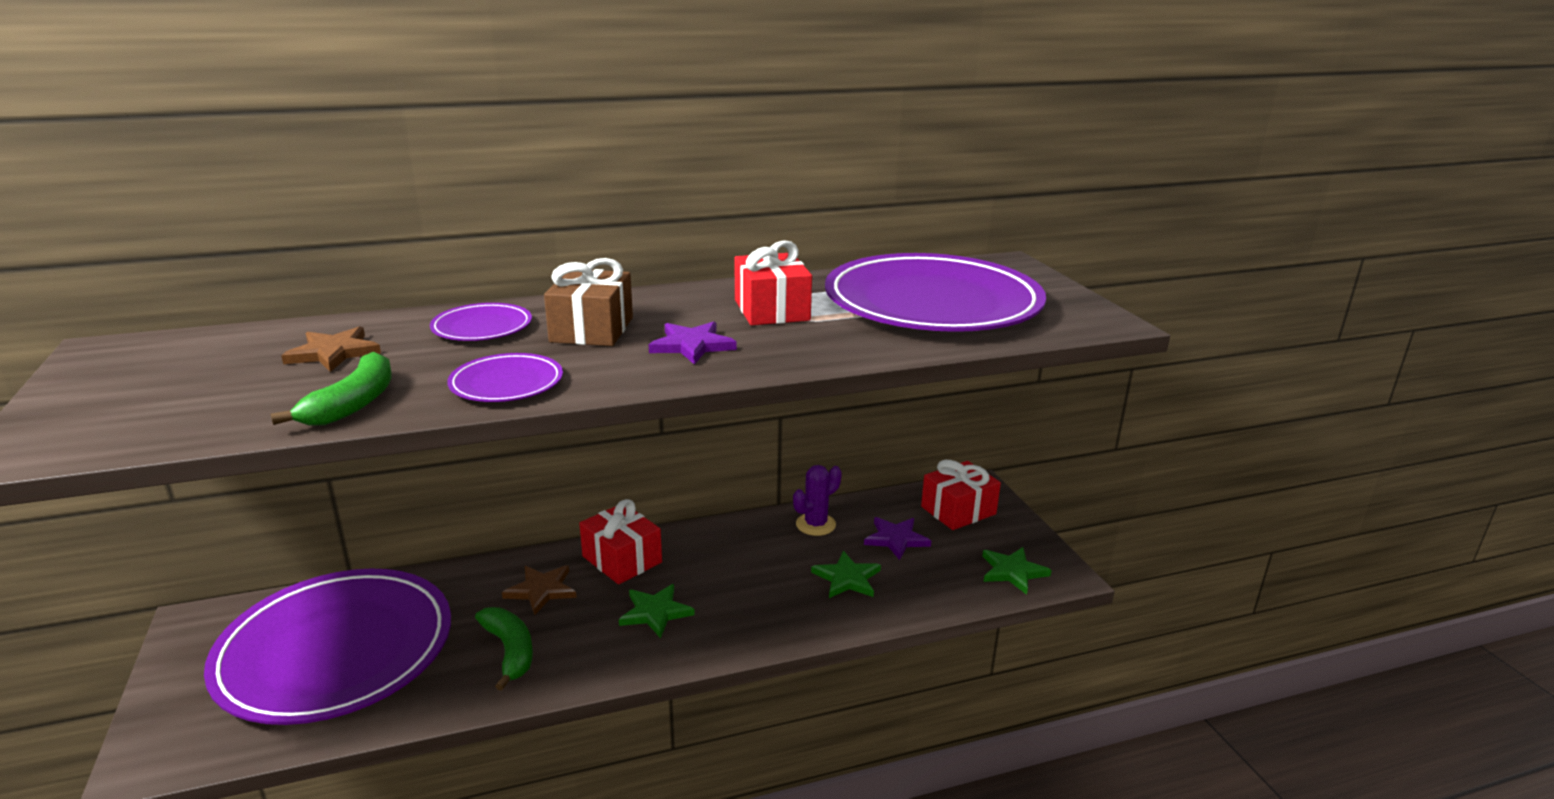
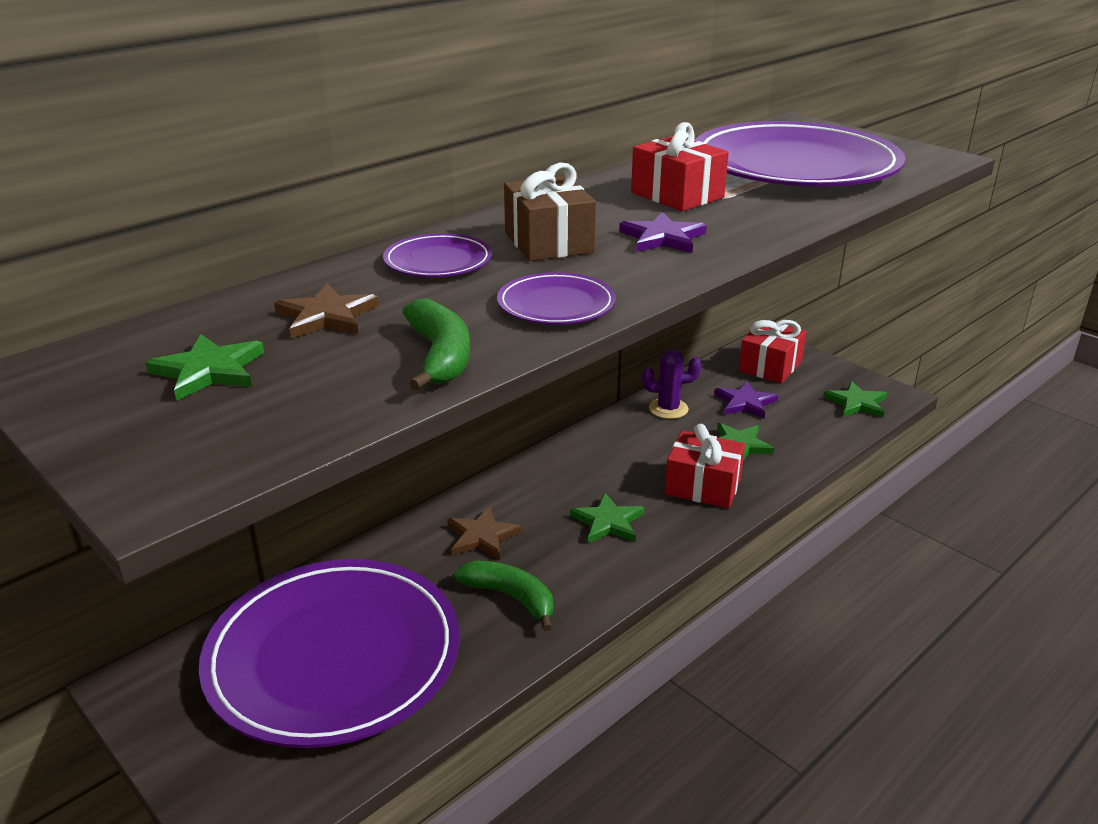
camera: 25 degrees left, 5 degrees up
(195, 375) = (209, 371): none -> green star
(622, 559) = (529, 487): red gift -> red gift (703, 486)
(815, 524) = (668, 409): purple cactus -> purple cactus turned 60 degrees clockwise

